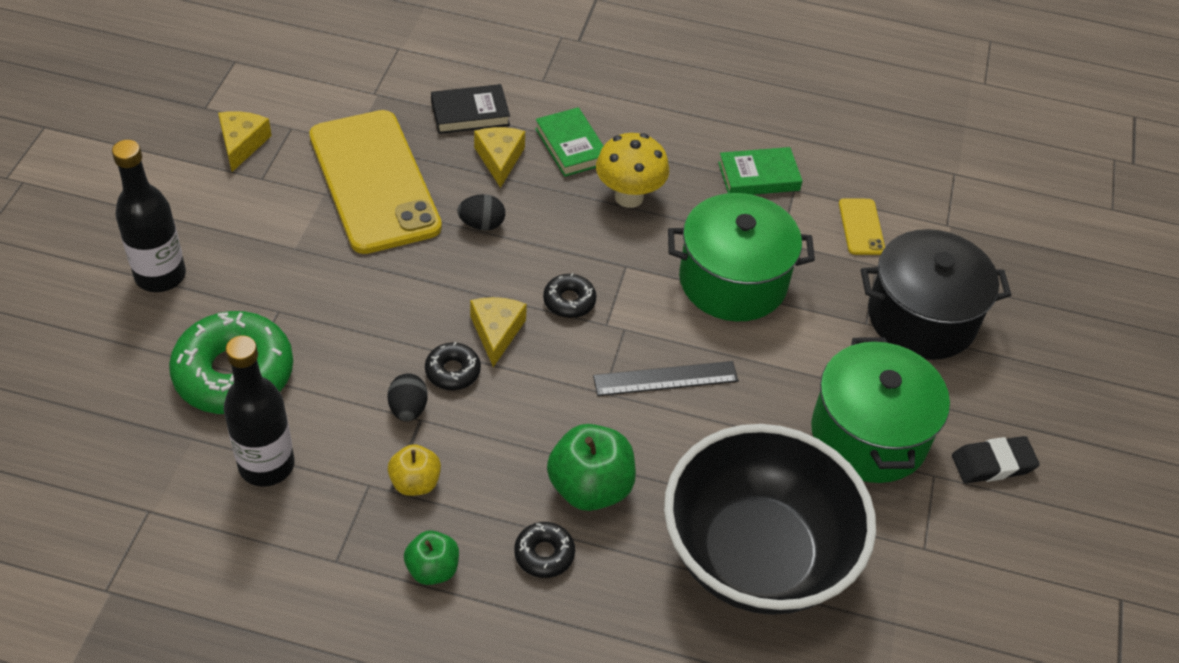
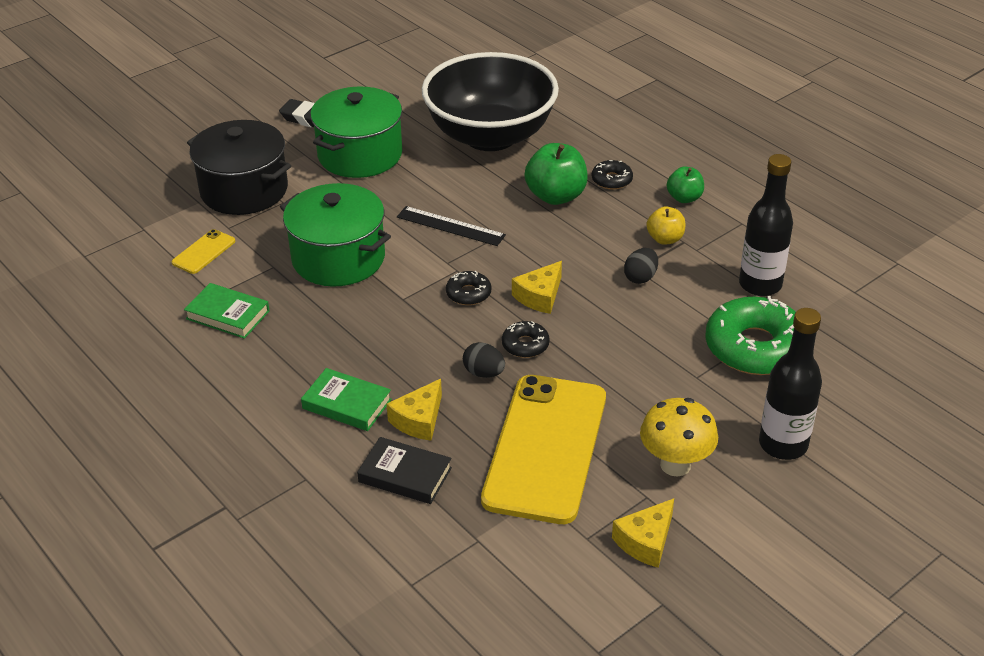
camera: 140 degrees left, 10 degrees down
(452, 371) = (592, 286): black donut -> black donut (525, 345)
(571, 146) = (347, 404): green book -> green book turned 75 degrees counterclockwise
(629, 197) = (346, 343): yellow mushroom -> yellow mushroom (675, 465)

